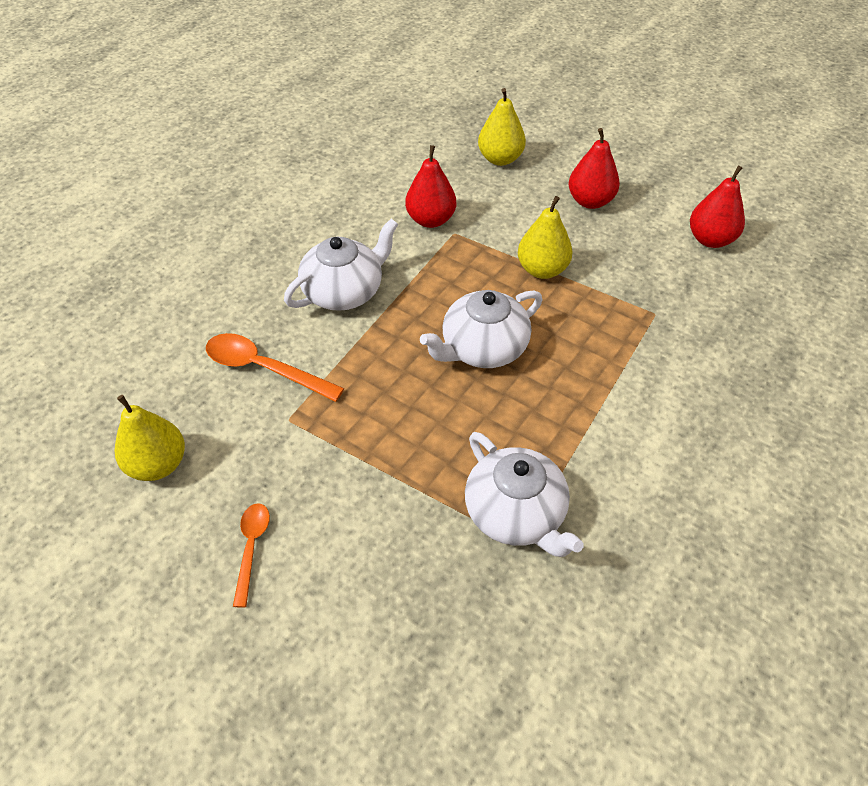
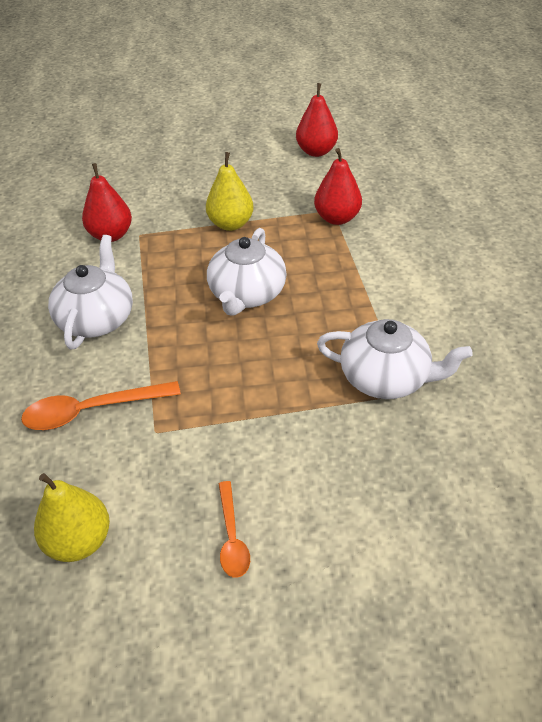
camera: 40 degrees left, 5 degrees down
(251, 548) = (232, 537): orange spoon -> orange spoon turned 150 degrees counterclockwise
(500, 159) = (118, 171): yellow pear -> none
(590, 201) = (215, 166): red pear -> red pear (337, 218)

